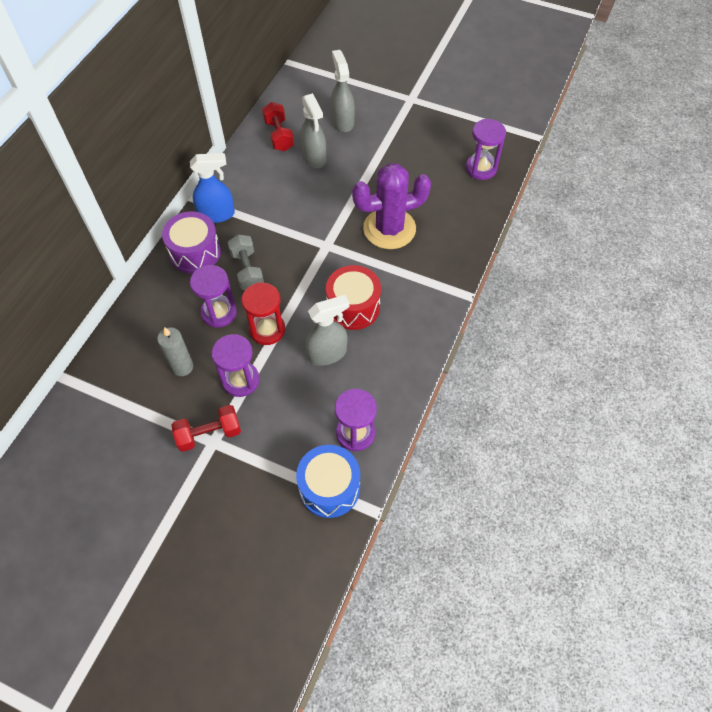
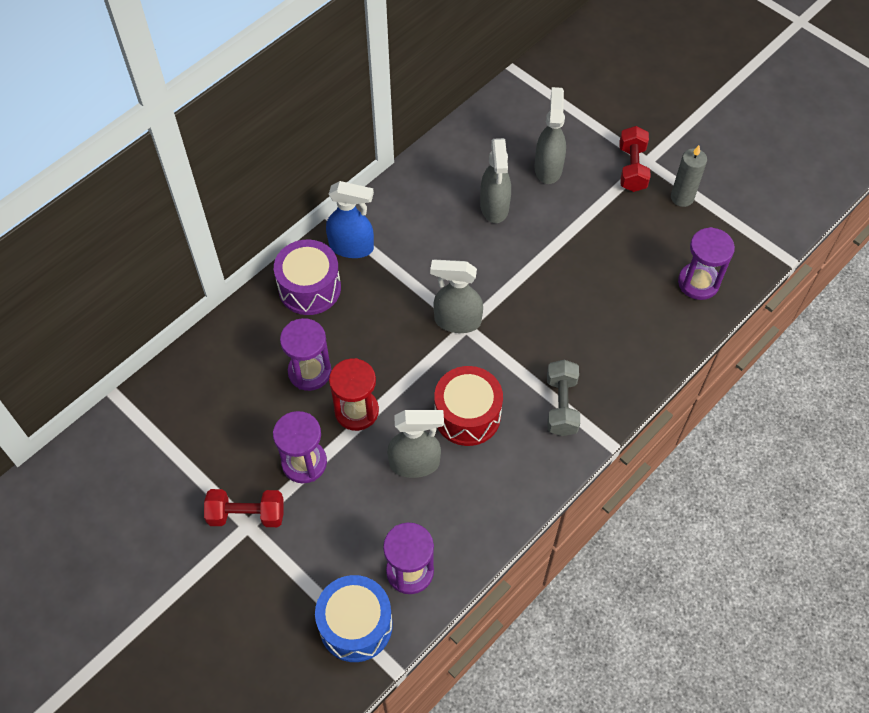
camera: 20 degrees right, 0 degrees up
(182, 367) = (246, 424): grey candle -> grey candle (682, 197)
(247, 270) = (361, 329): grey dumbbell -> grey dumbbell (561, 405)
(279, 135) = (463, 165): red dumbbell -> red dumbbell (632, 168)
(318, 243) = (457, 321): none -> grey spray bottle
(389, 229) = (550, 328): purple cactus -> none

